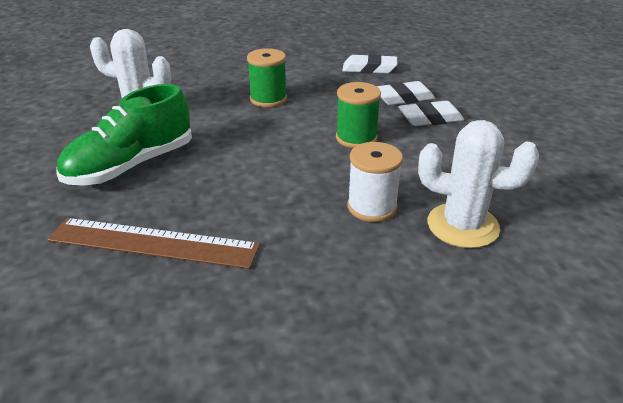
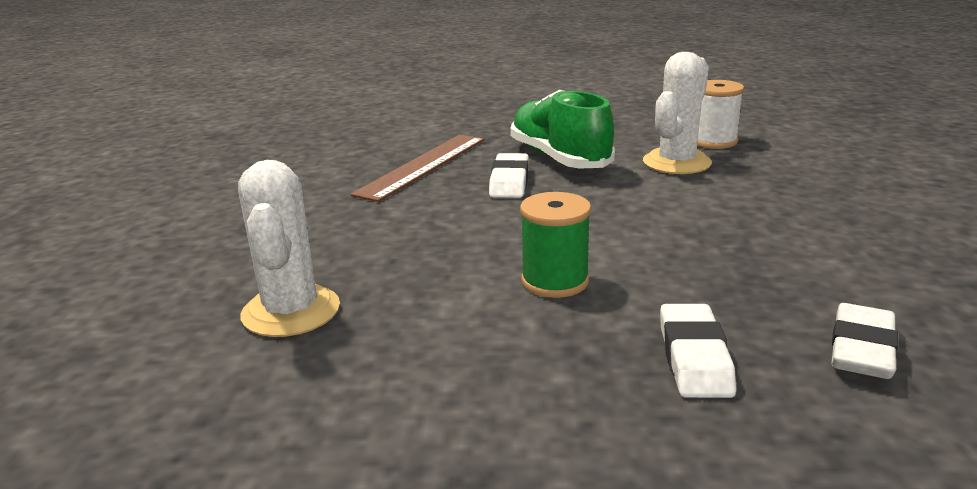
camera: 110 degrees right, 10 degrees down
(268, 99) = (712, 234): green spool -> none
(372, 207) = (383, 262): white spool -> white spool (713, 141)
(430, 118) = (593, 366): white eraser -> white eraser (509, 182)
(462, 226) = (291, 311): white cactus -> white cactus turned 45 degrees counterclockwise

